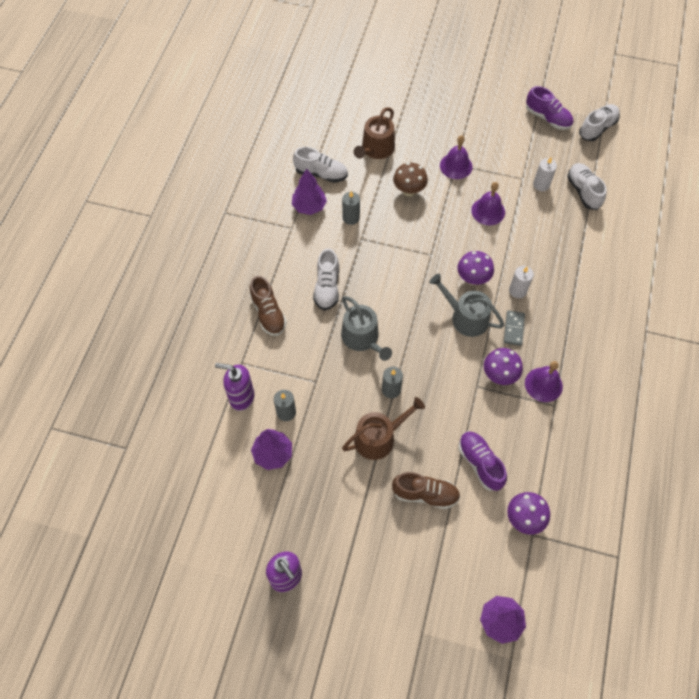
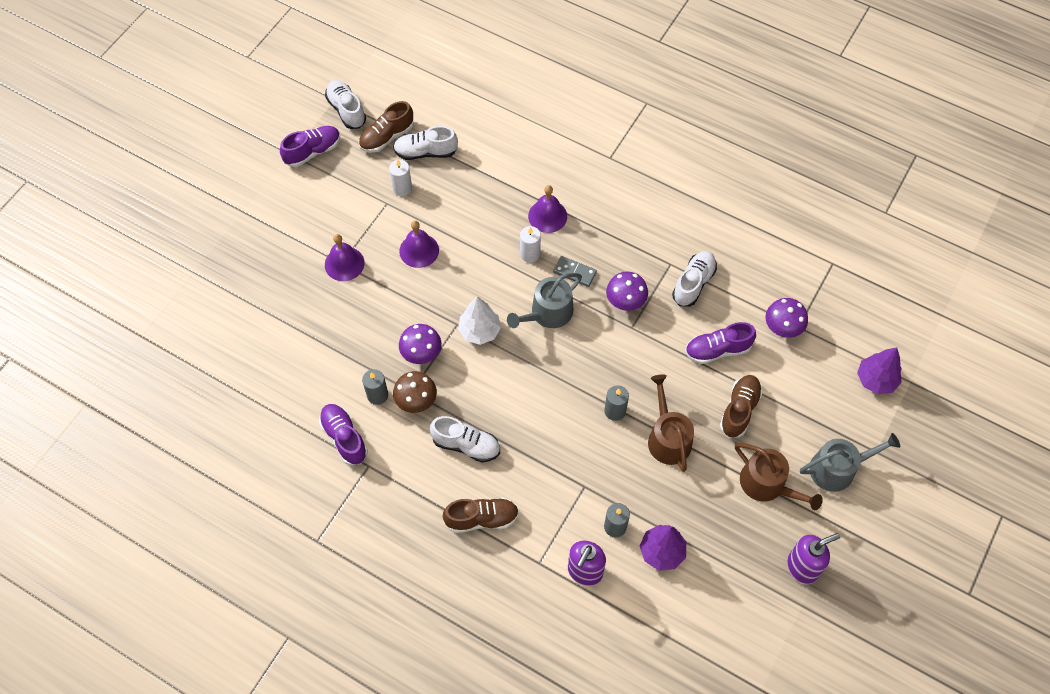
camera: 75 degrees left, 0 degrees up
(309, 206) = (344, 438): purple tree -> purple shoe
(321, 174) = (299, 412): white shoe -> white shoe (693, 283)
(362, 338) = (544, 423): grey watering can -> grey watering can (838, 468)
(376, 149) = (286, 342): brown watering can -> brown watering can (767, 484)
(409, 191) = (361, 322): brown mushroom -> brown mushroom (416, 402)
(430, 272) = (480, 331): none -> white tree
(472, 279) = (502, 292): purple mushroom -> purple mushroom (421, 355)
(543, 384) = (645, 266): purple bell -> purple bell (547, 216)
(585, 161) = (387, 137): none -> brown shoe

